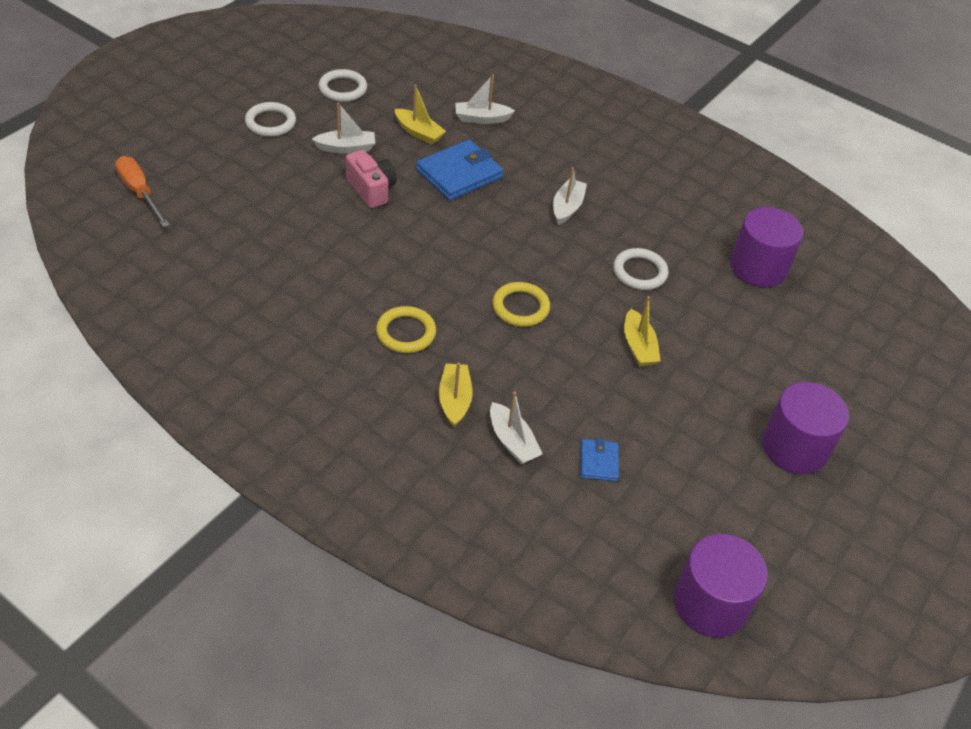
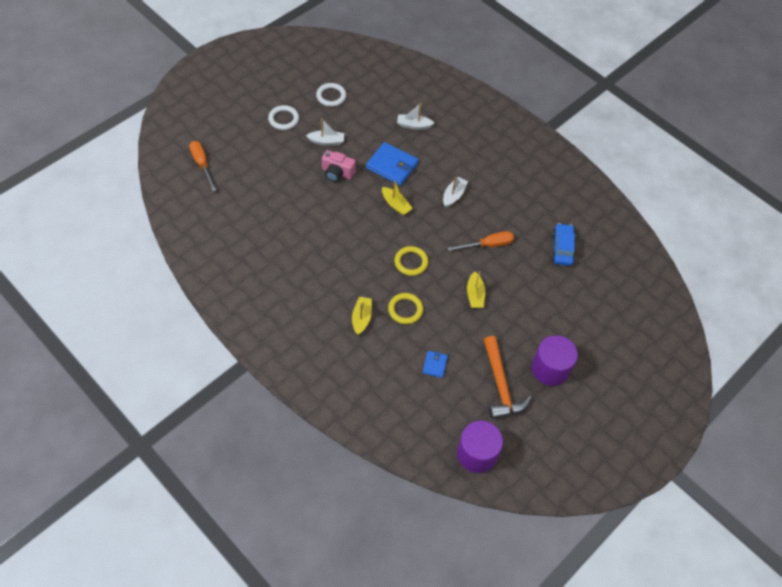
camera: 10 degrees right, 10 degrees up
(371, 189) = (337, 173): pink camera -> pink camera turned 135 degrees clockwise
(406, 332) = (341, 272): yellow ring -> yellow ring (405, 310)
(419, 133) = (372, 133): yellow boat -> yellow boat (396, 205)
(459, 174) = (392, 166): blue wallet -> blue wallet turned 60 degrees clockwise
(512, 441) = (389, 347): white boat -> none
(639, 272) = (488, 245): white ring -> orange screwdriver
(719, 482) = (500, 385): none -> orange hammer
(758, 267) = (562, 248): purple cylinder -> blue car

